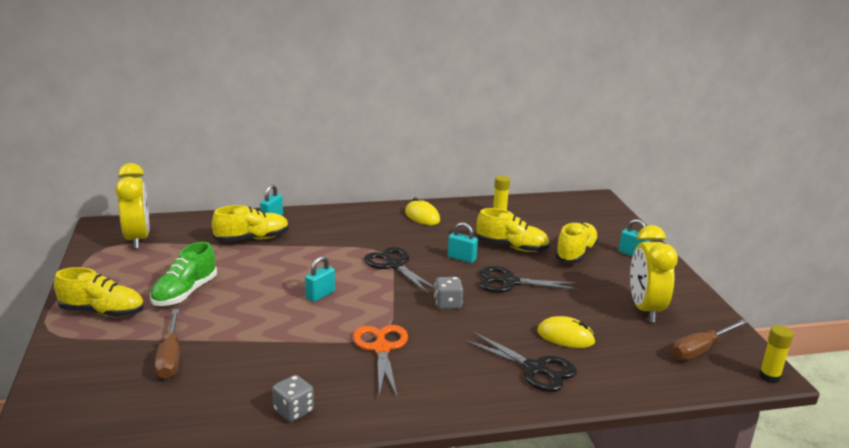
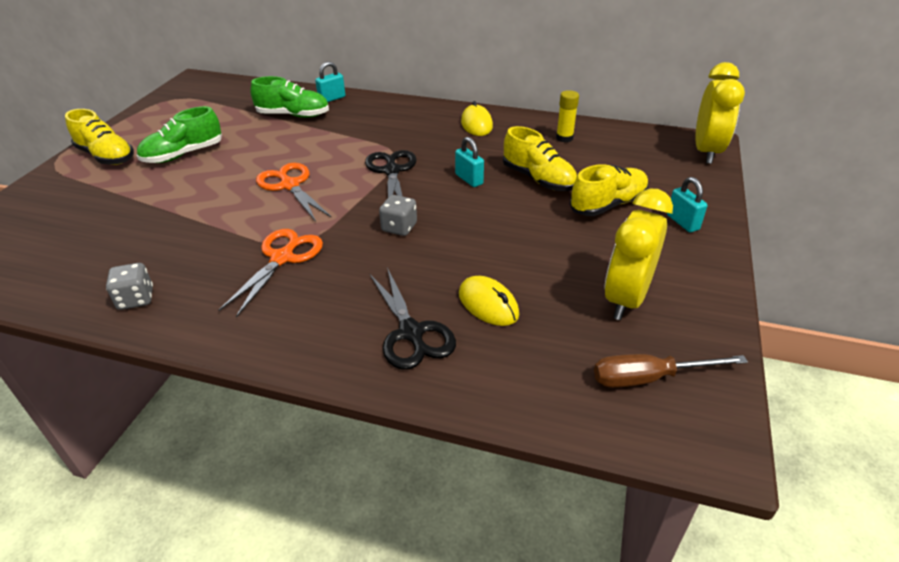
camera: 30 degrees right, 15 degrees up
(138, 239) = (204, 96): yellow clock -> yellow clock (706, 152)
(170, 357) = (105, 213): brown screwdriver -> none
(252, 239) = (293, 115): yellow shoe -> green shoe
(320, 295) = (290, 185): turquoise padlock -> orange scissors
(509, 282) = (492, 220): black scissors -> none
(769, 377) = (714, 453): yellow glue stick -> none

